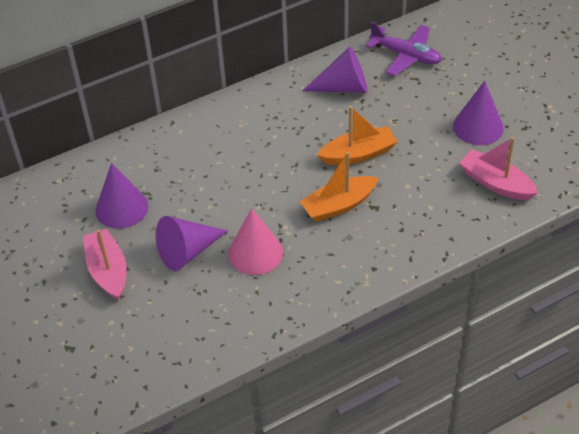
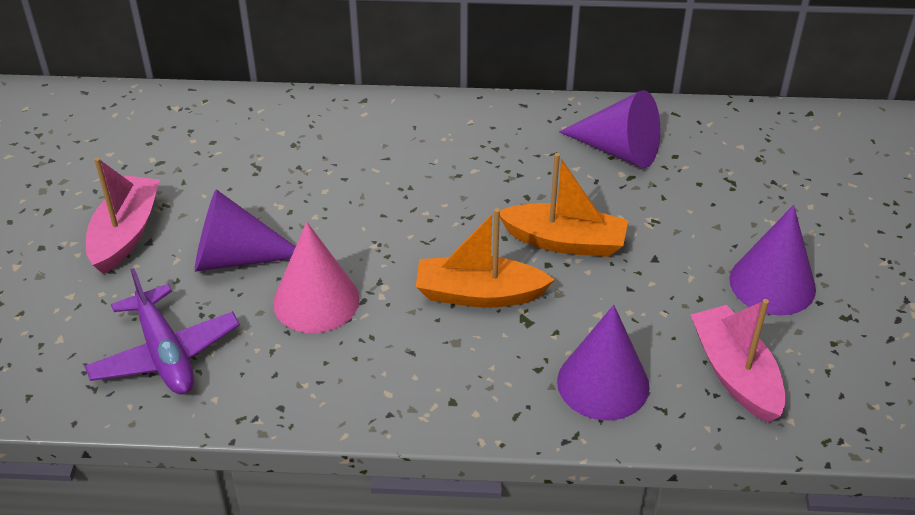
camera: 30 degrees right, 5 degrees down
(121, 208) = (212, 170): purple cone -> purple cone (603, 383)
(406, 55) = (742, 147): purple plane -> purple plane (165, 353)

